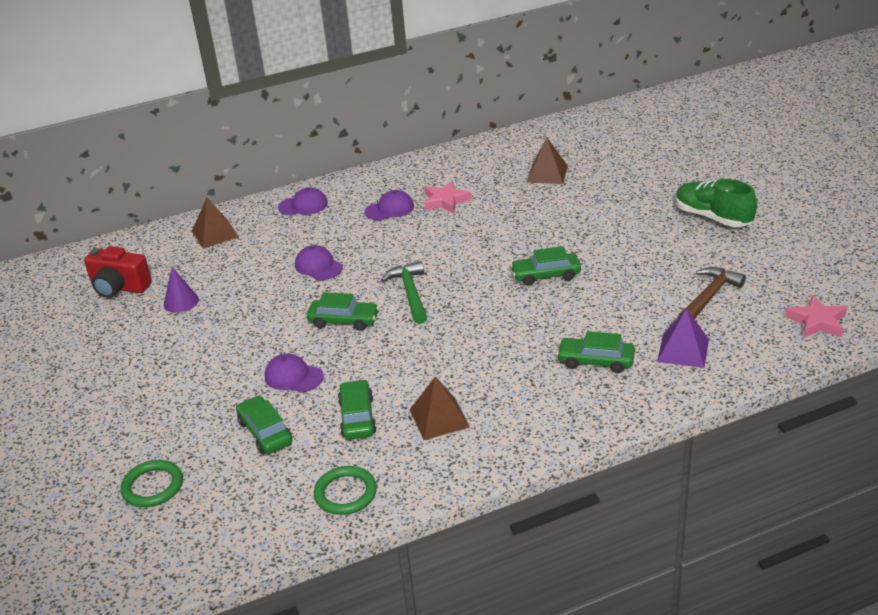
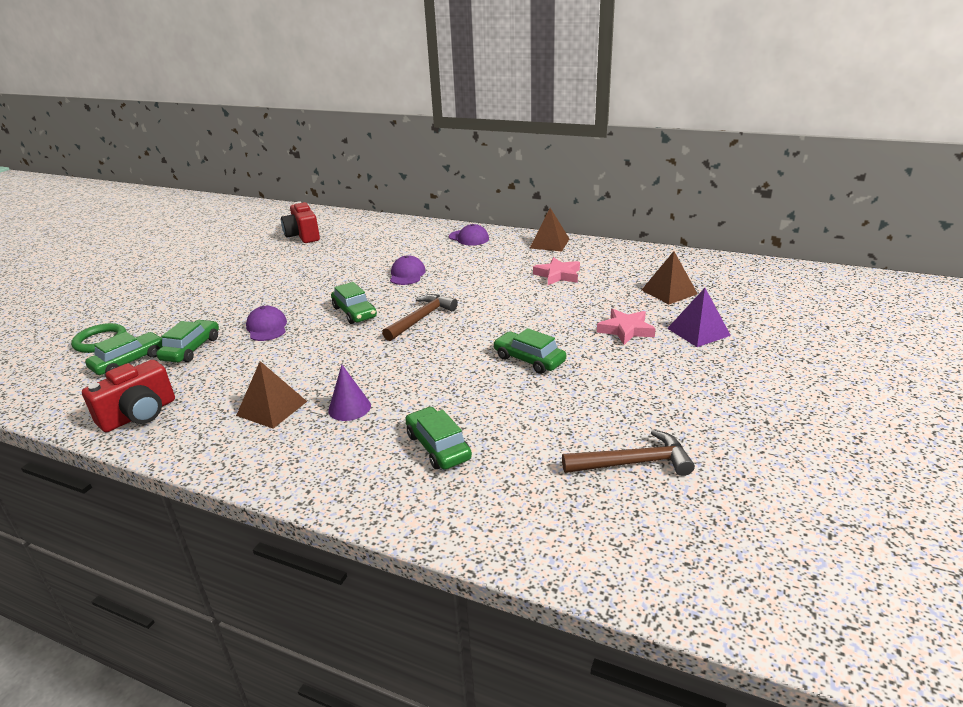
camera: 45 degrees right, 5 degrees down
(181, 302) = (310, 257): purple cone -> purple cone (349, 408)
(215, 234) = (396, 231): brown pyramid -> brown pyramid (549, 243)
(345, 493) = (139, 414): green ring -> red camera
(357, 417) = (240, 373): green car -> green car (129, 361)
(389, 209) = (512, 263): purple cap -> none
(410, 293) = (421, 318): green hammer -> brown hammer
(683, 350) = (521, 491): purple pyramid -> purple pyramid (698, 332)
(712, 217) = (765, 398): green shoe -> none
(817, 321) = (709, 568): pink star -> pink star (625, 330)

